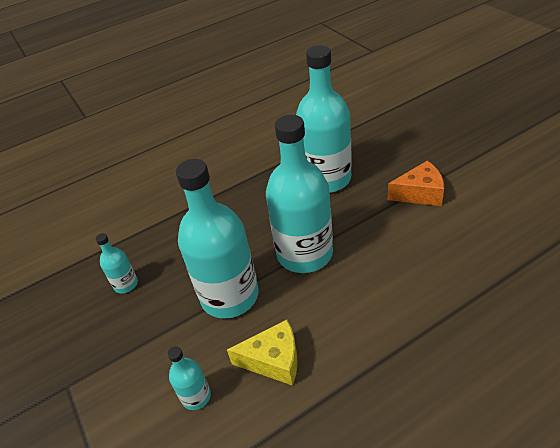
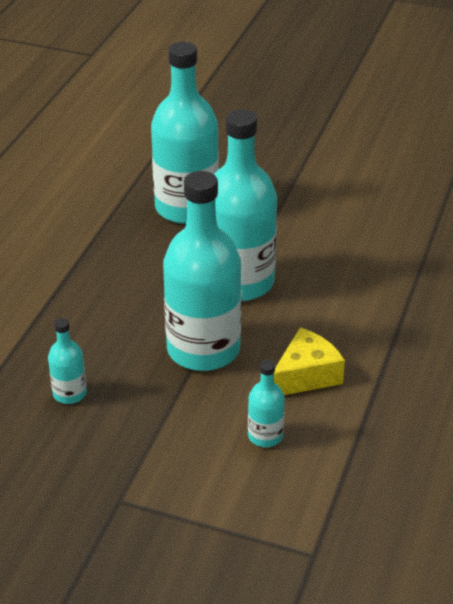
camera: 45 degrees left, 5 degrees down
(420, 193) = (298, 187): orange cheese -> none

